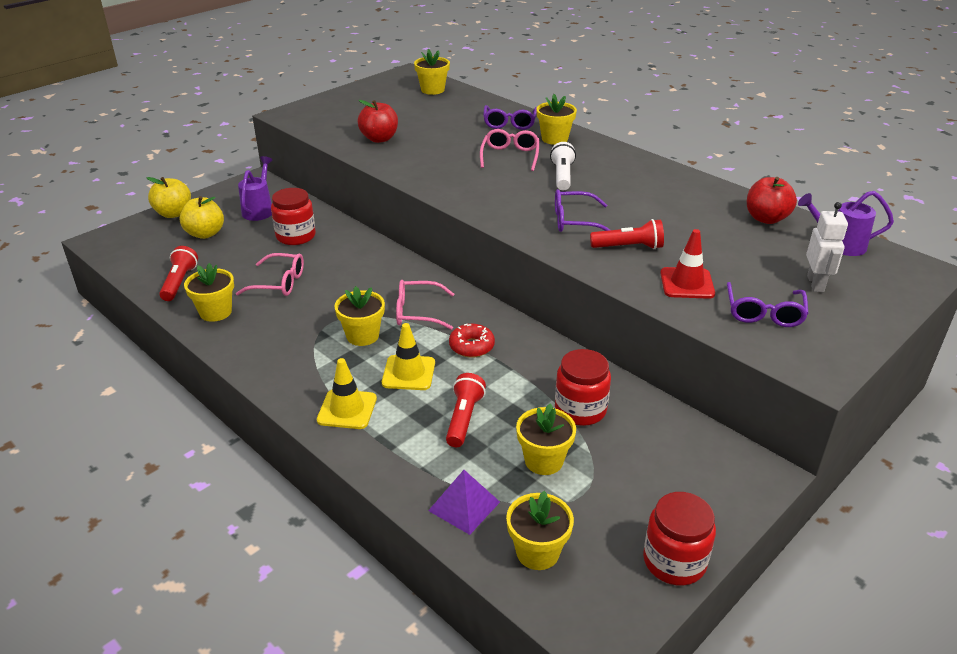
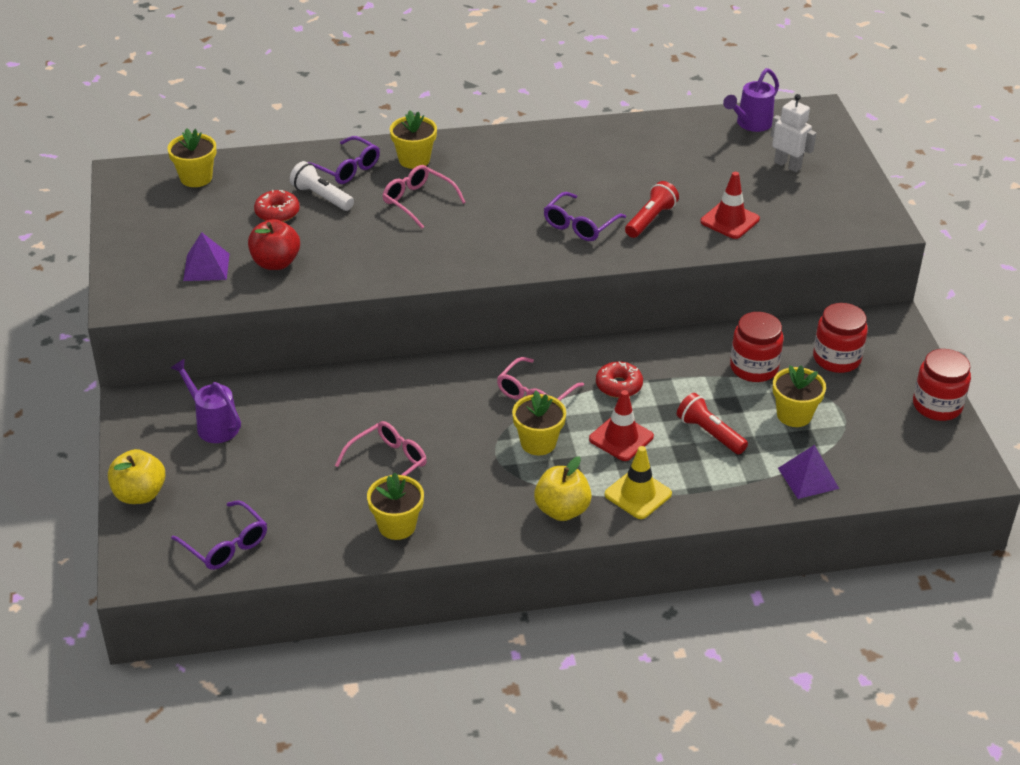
camera: 55 degrees left, 5 degrees up
(179, 282) = (308, 535): red flashlight -> none
(205, 234) = (220, 484): yellow apple -> yellow apple (562, 510)
(296, 236) = (305, 418): red jar -> red jar (836, 358)
(349, 122) = (206, 267): none -> purple pyramid
(408, 373) = (621, 438): yellow traffic cone -> red traffic cone
(431, 121) = (277, 213): none -> red donut
(537, 552) = (881, 463): yellow flower pot -> none
(562, 176) = (493, 192): white flashlight -> white flashlight (321, 197)
(764, 313) = (800, 208): purple glasses -> purple glasses (226, 545)
(766, 218) = (680, 132): red apple -> none

